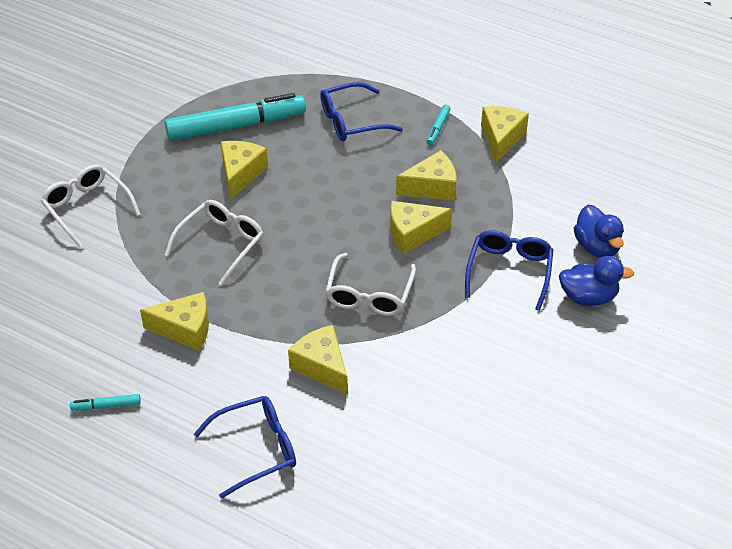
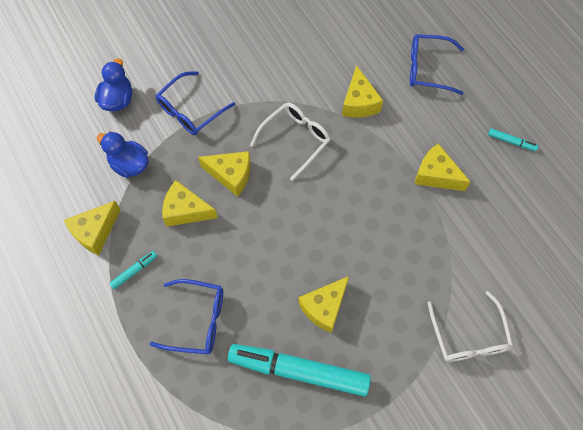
camera: 150 degrees left, 20 degrees up
(221, 244) = (376, 239): white glasses -> none
(588, 297) = (157, 67): blue duck -> blue duck (129, 164)

